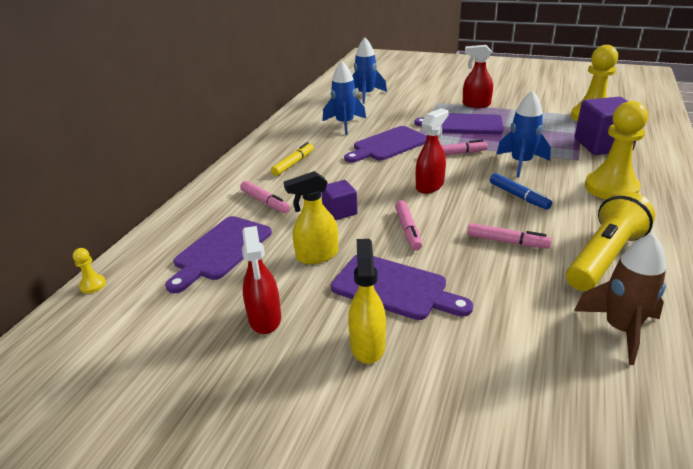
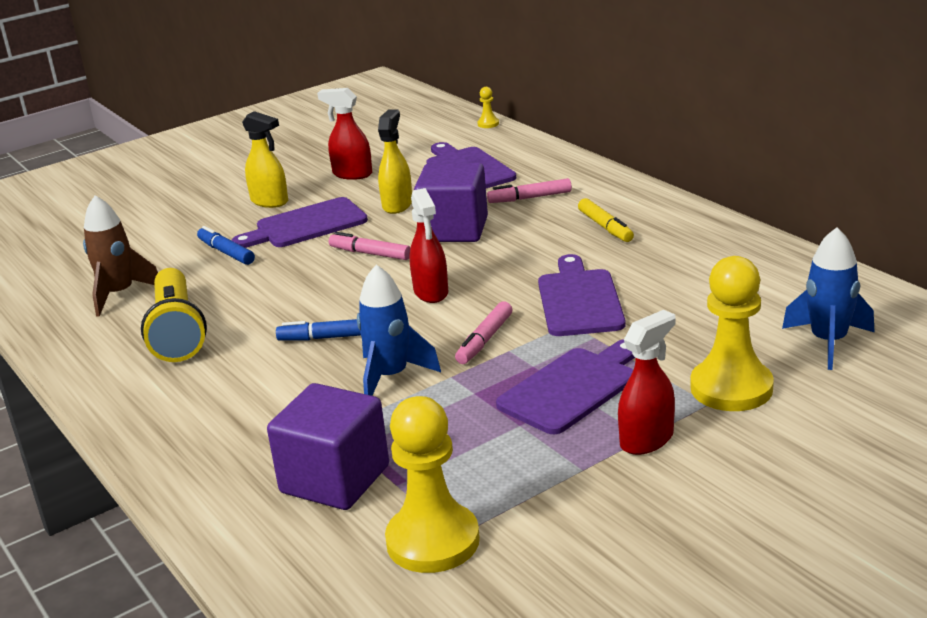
camera: 125 degrees right, 5 degrees down
(340, 211) = (454, 229): purple cube -> purple cube, size x1.81
(344, 124) = (700, 288): blue rocket -> none
(485, 308) = (226, 252): none -> blue marker
(506, 241) = (275, 295): pink marker -> none
(611, 188) = (245, 409): yellow pawn -> yellow pawn (731, 388)

